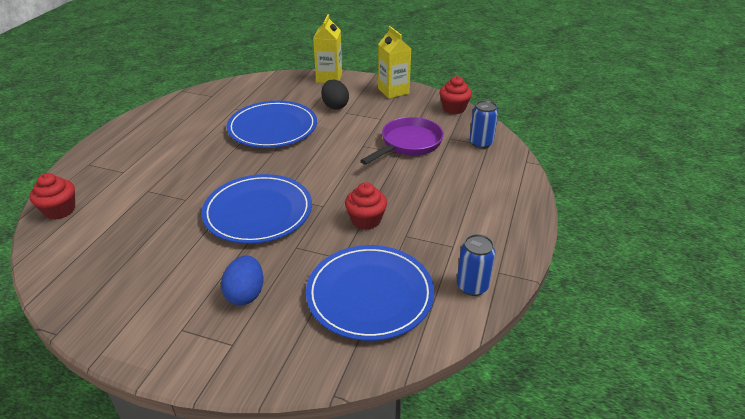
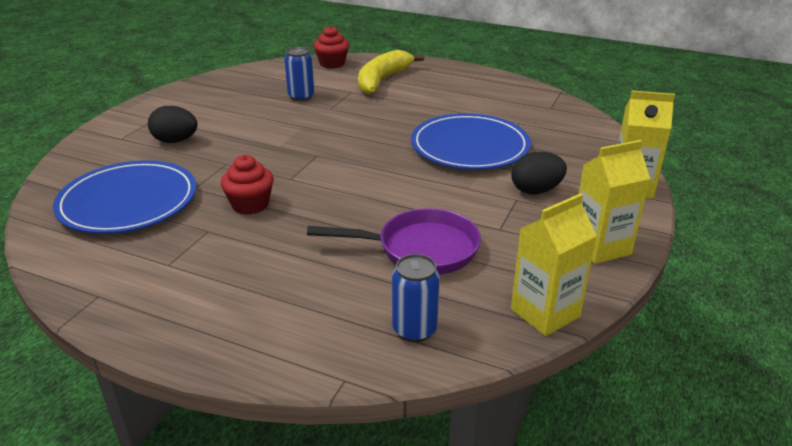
camera: 95 degrees right, 5 degrees down
(124, 173) = (382, 80): none -> yellow banana
(245, 294) = (175, 141): blue egg -> black egg
(258, 212) = (294, 143): blue plate -> none
(408, 144) = (420, 249): purple pan -> purple pan turned 45 degrees counterclockwise
(454, 108) = (545, 313): red cupcake -> yellow carton
(472, 286) = (90, 270): blue can -> blue can (301, 97)

